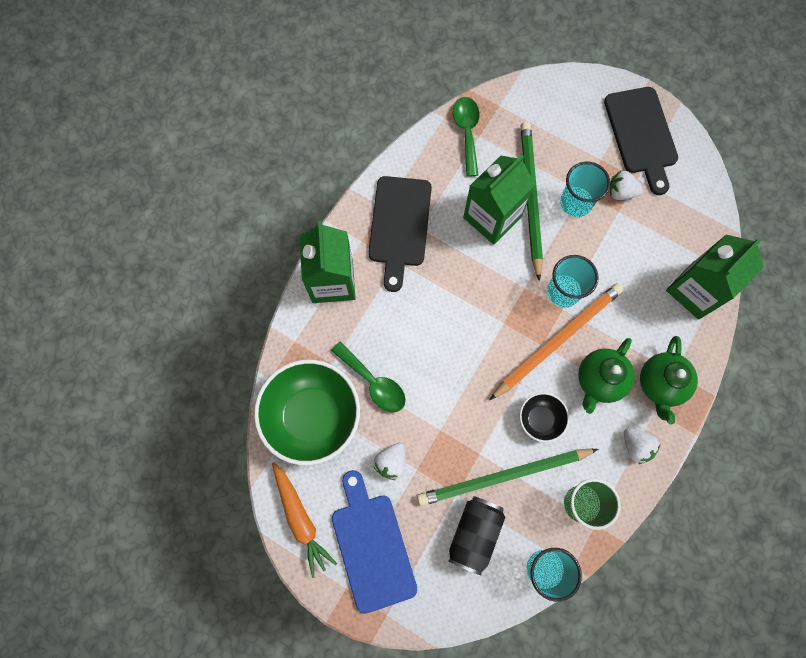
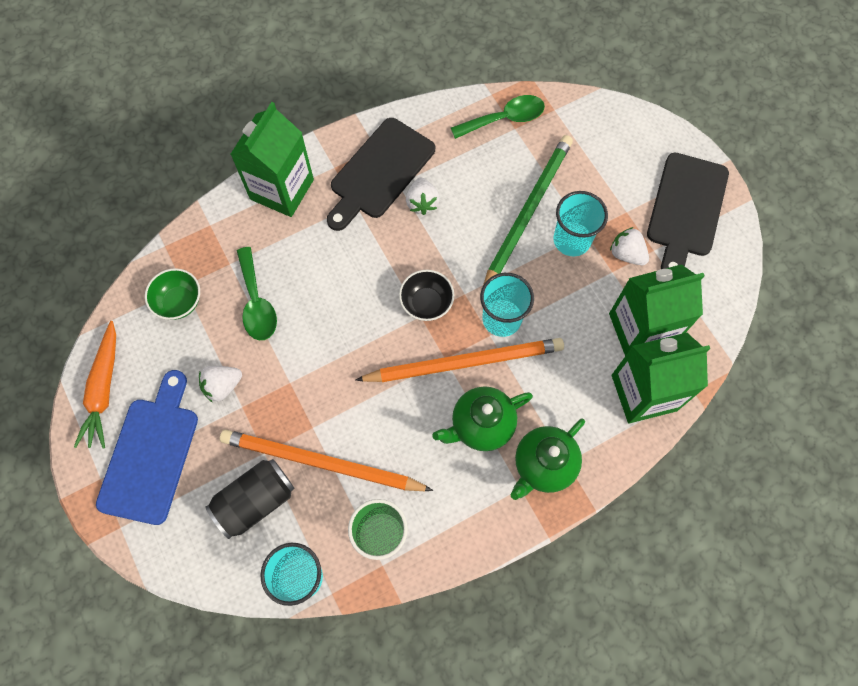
camera: 30 degrees right, 5 degrees down
(312, 416) = (179, 302): green bowl -> green bowl, size x0.48
(467, 132) = (504, 119): green spoon -> green spoon turned 45 degrees clockwise
(492, 217) = (476, 210): green carton -> green carton (641, 329)
(503, 476) = (321, 462): green pencil -> orange pencil
(540, 419) = (395, 429): black bowl -> black bowl (426, 303)
(635, 446) = (476, 512): white strawberry -> white strawberry (422, 203)

